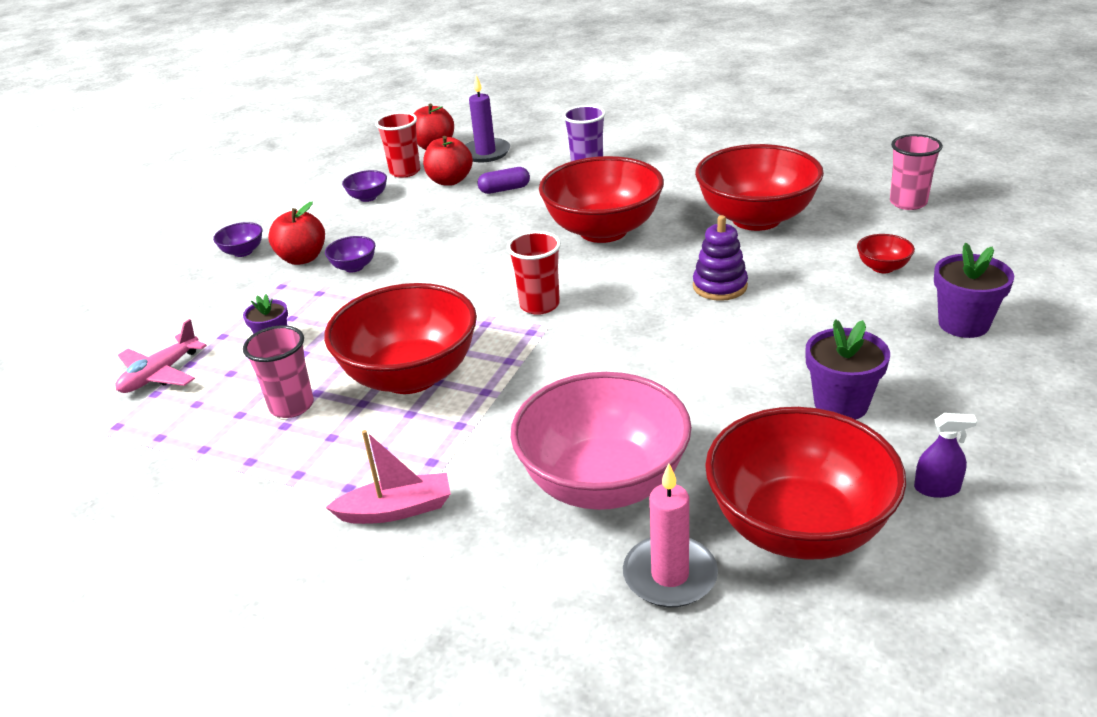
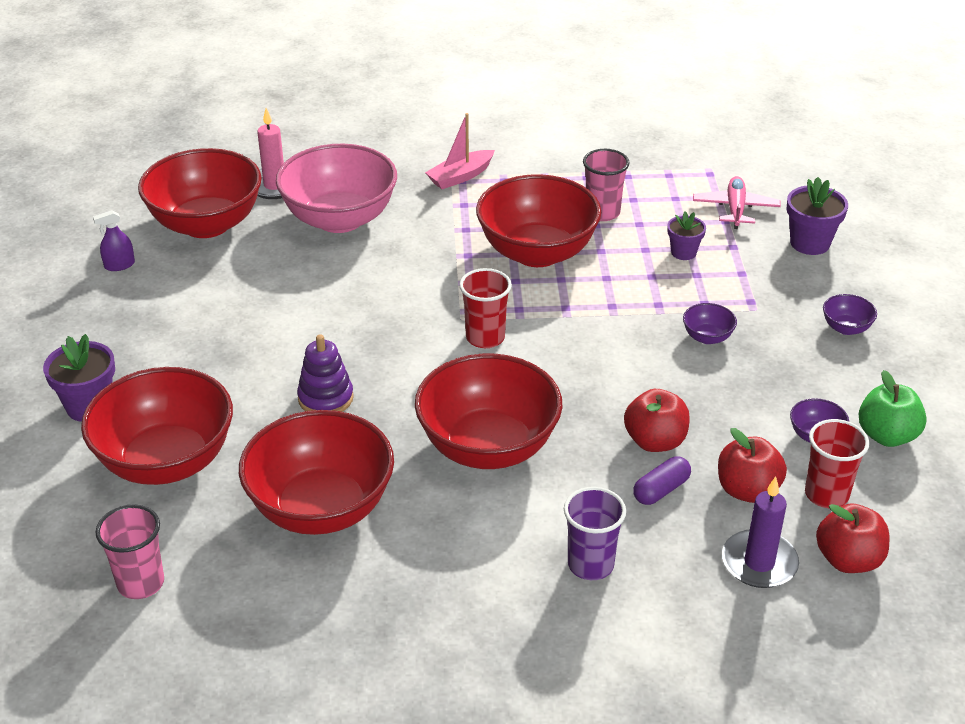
camera: 150 degrees right, 5 degrees up
(302, 258) = (773, 335): red apple -> red apple (655, 441)
(324, 190) = (887, 436): none -> green apple
(841, 404) = (190, 307): purple flower pot -> purple flower pot (810, 243)
(882, 267) = (166, 461): red bowl -> red bowl, size x2.47

